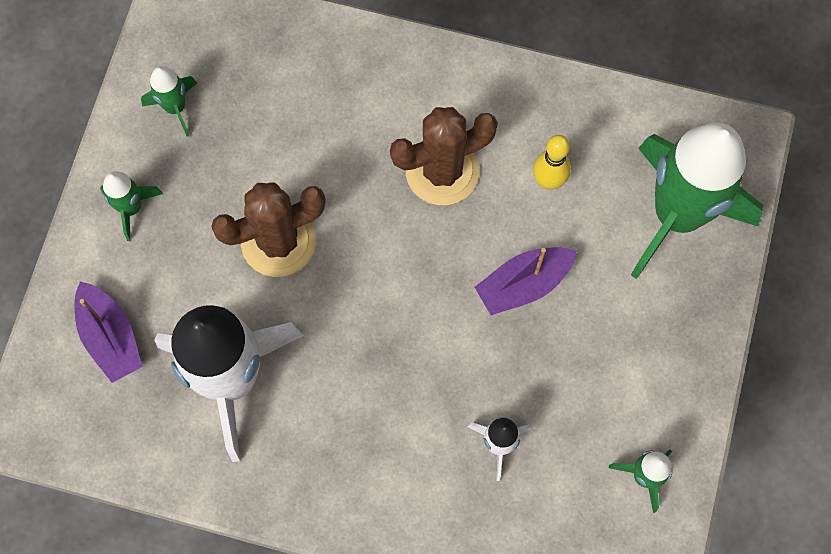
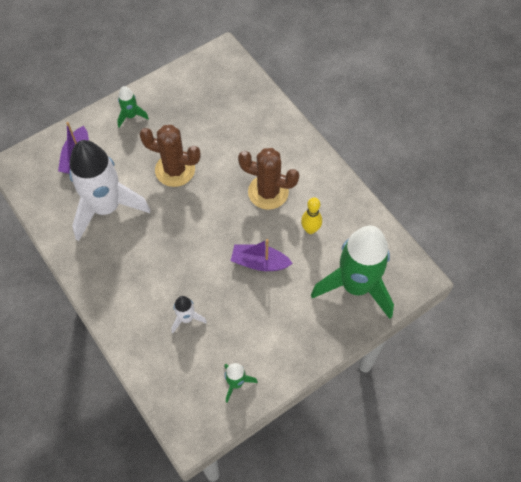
camera: 40 degrees right, 10 degrees down
(175, 107) = (184, 91): green rocket -> none

